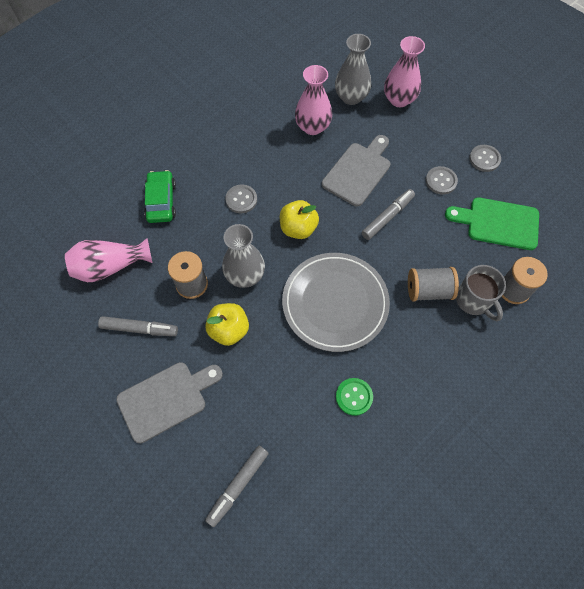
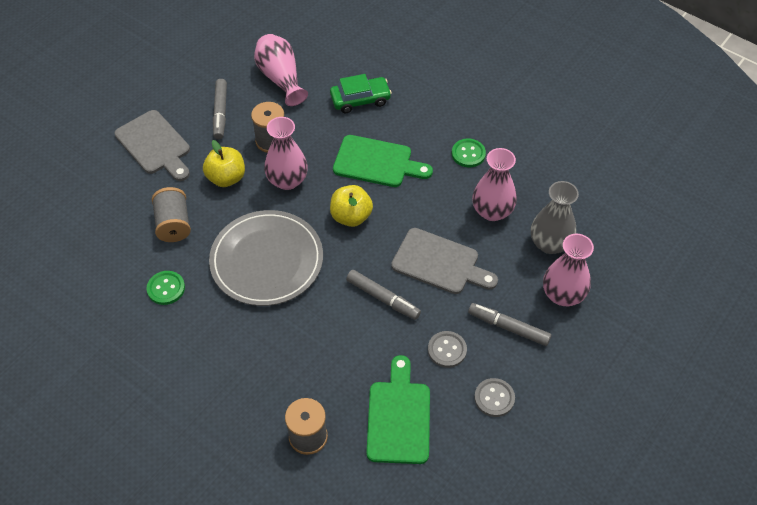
camera: 80 degrees right, 10 degrees down
(238, 485) = (79, 210): grey marker -> grey marker (508, 327)
(241, 199) = (377, 162): grey button -> green cutting board
(245, 275) = (287, 180): grey vase -> pink vase
(248, 131) = (468, 154): none -> green button
(428, 290) = (294, 346): grey spool -> grey spool (174, 224)
(473, 300) = (287, 393): grey mug -> none

